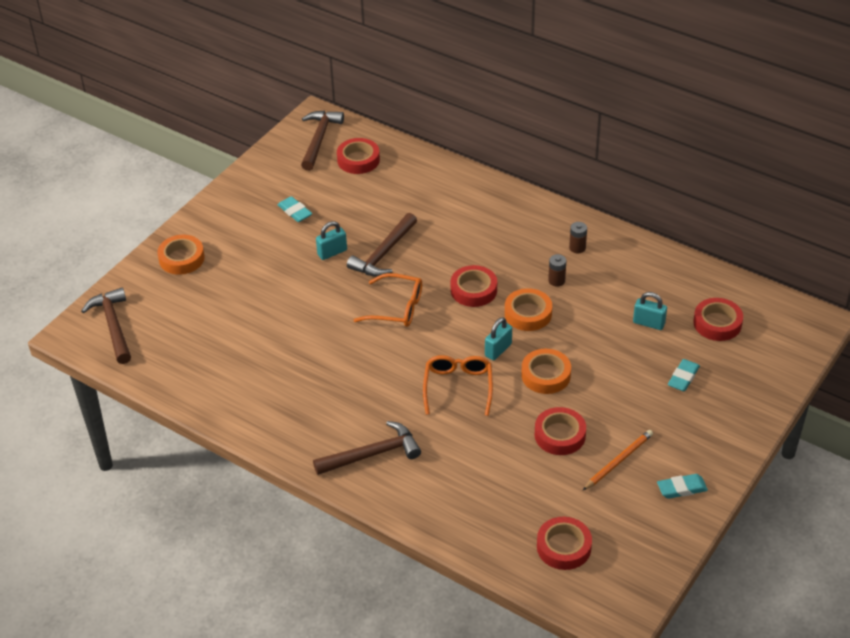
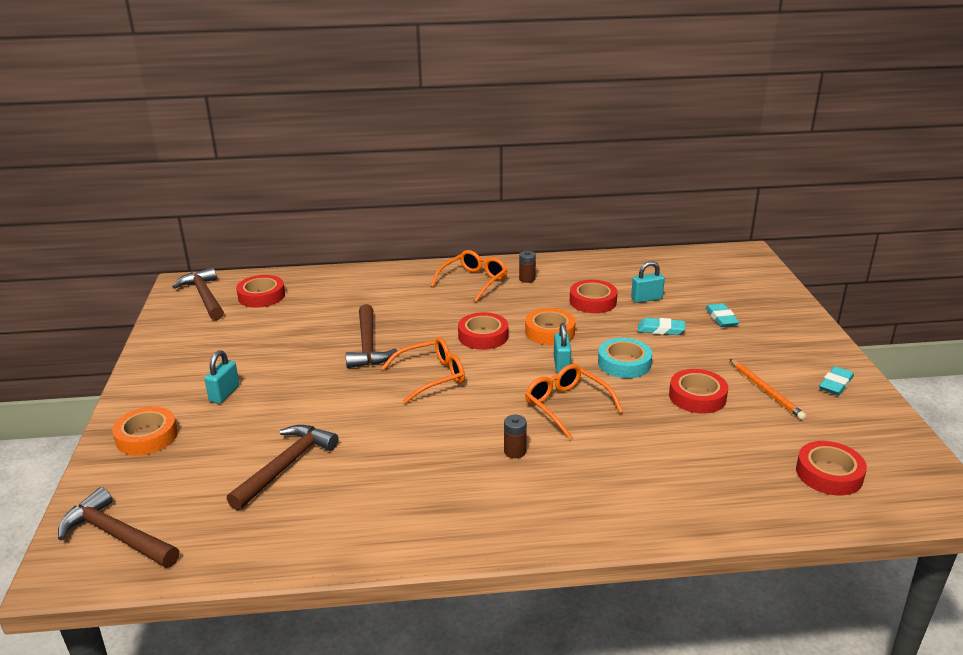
camera: 40 degrees left, 15 degrees down
(295, 212) = (239, 351): turquoise eraser -> turquoise eraser (661, 330)
(332, 252) = (315, 364): turquoise padlock -> turquoise padlock (224, 394)
(372, 454) = (564, 497): brown hammer -> brown hammer (286, 466)
(531, 228) = (473, 281): none -> orange glasses
(546, 375) = (624, 363): orange tape -> turquoise tape
(556, 281) = (541, 303): brown battery -> brown battery (515, 451)
(618, 461) = (766, 391): orange pencil -> orange pencil turned 150 degrees clockwise
(717, 323) = (691, 279): red tape -> red tape (593, 301)

